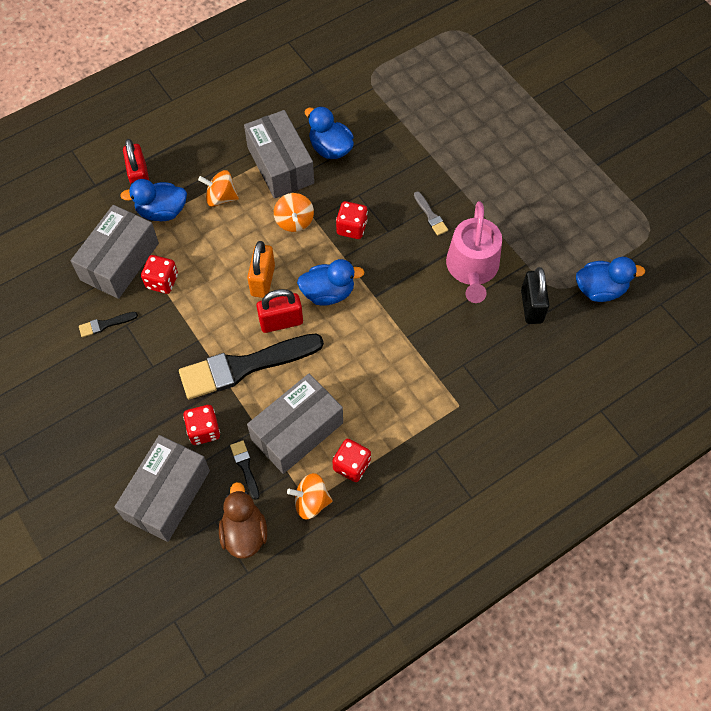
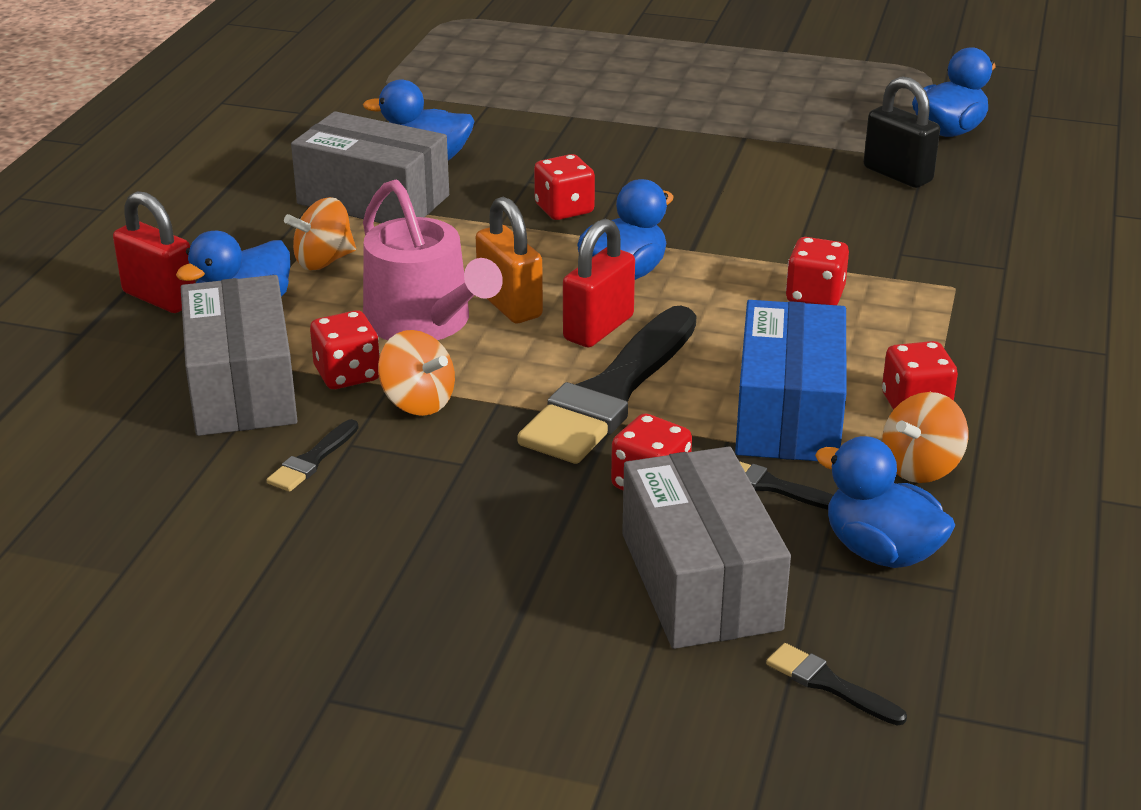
camera: 40 degrees left, 30 degrees down
(155, 578) = (829, 684): none -> black brush
(244, 532) = (881, 551): brown duck -> blue duck
(294, 221) = (472, 236): orange spinning top -> orange spinning top (418, 402)
(297, 431) = (788, 413): grey box -> blue box
(391, 366) = (815, 296): none -> red dice
(430, 216) = (653, 159): grey brush -> none
(472, 269) = (777, 177): pink watering can -> pink watering can (424, 322)

